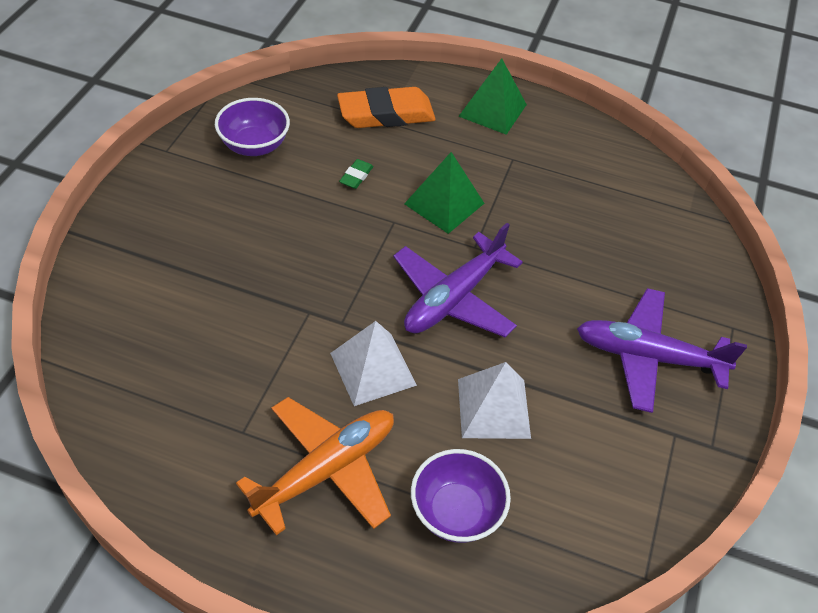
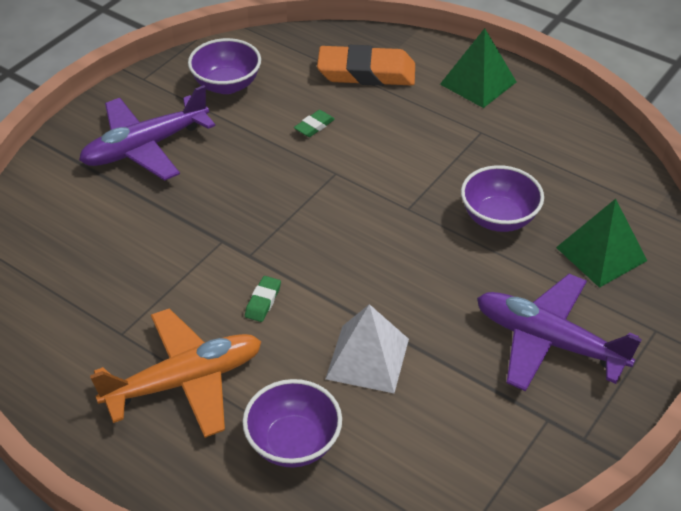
camera: 20 degrees right, 5 degrees down
(373, 369) = (263, 301): white pyramid -> green eraser
(444, 203) = (392, 163): green pyramid -> green pyramid (601, 254)
(453, 298) = (367, 252): purple plane -> purple plane (145, 147)
(560, 243) = (498, 218): none -> purple bowl

